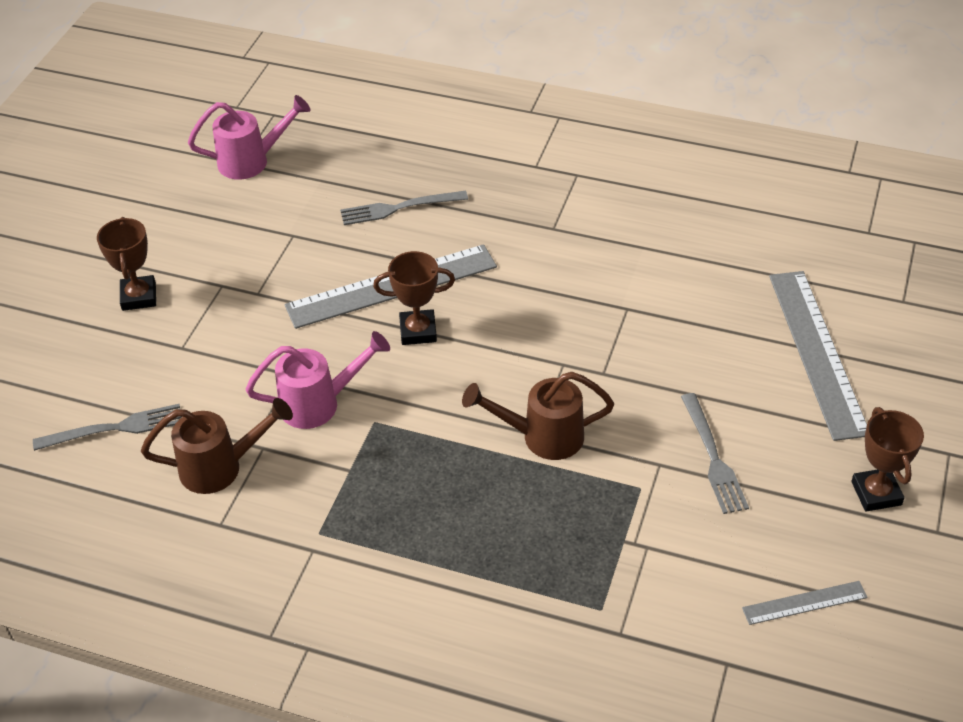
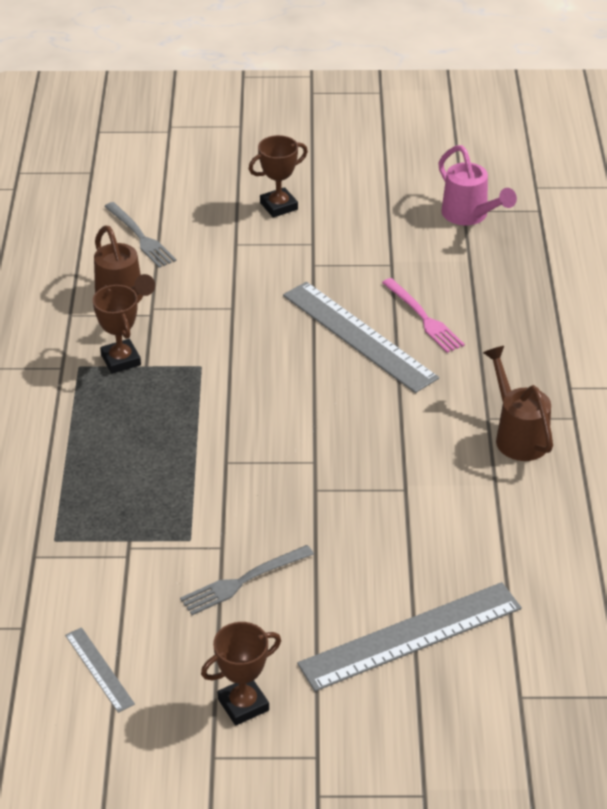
camera: 70 degrees right, 5 degrees down
(320, 403) = (208, 331): pink watering can -> none
(389, 233) = (423, 318): none -> pink fork
(399, 208) = (459, 315): grey fork -> none
(418, 331) = (312, 365): brown trophy -> brown trophy (120, 360)
(541, 437) = (223, 466): brown watering can -> brown watering can (517, 435)

